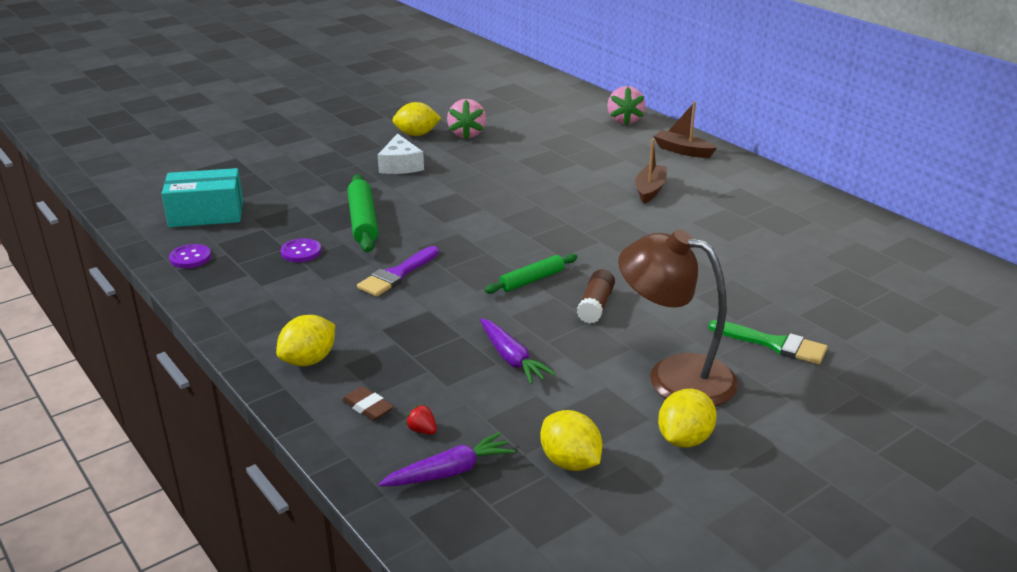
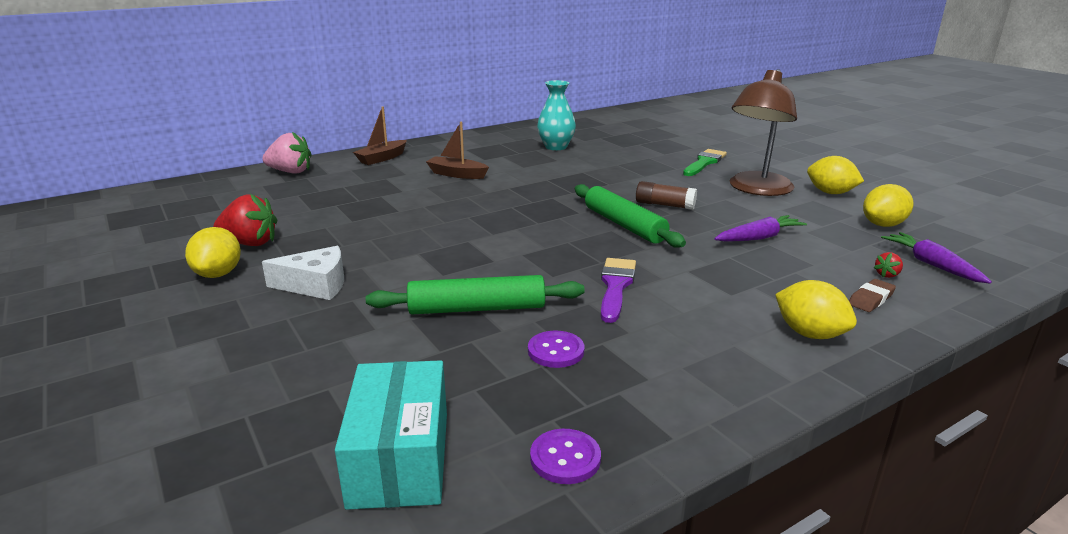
camera: 85 degrees left, 5 degrees down
(397, 274) = (616, 286): purple brush -> purple brush turned 120 degrees counterclockwise
(467, 134) = (250, 243): pink strawberry -> red strawberry
(531, 280) = (624, 225): green rolling pin -> green rolling pin, size x1.55
(781, 238) = (556, 147): none -> turquoise vase

